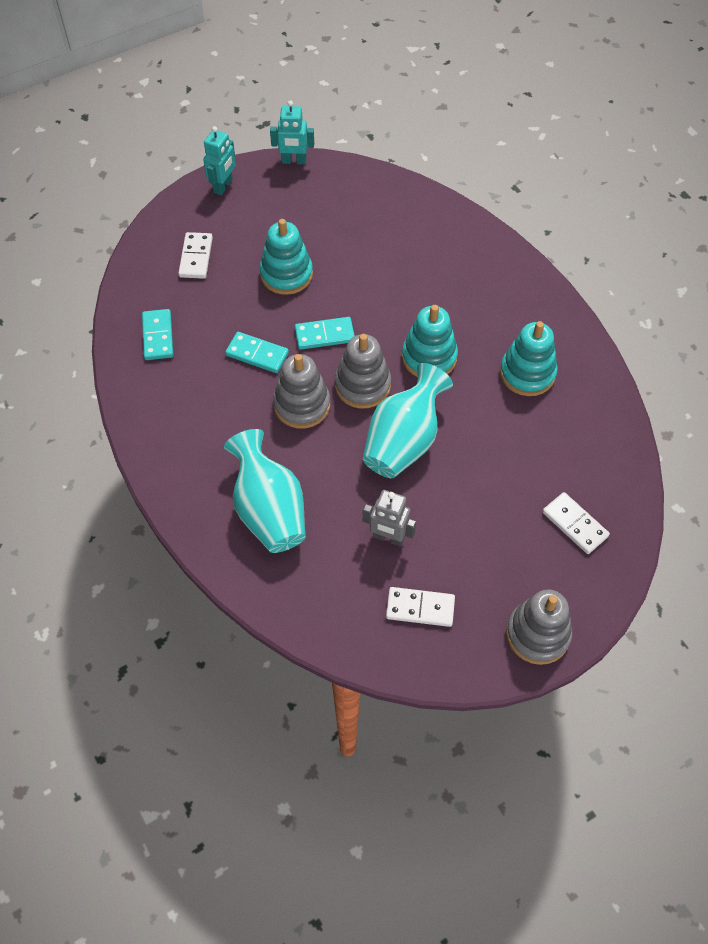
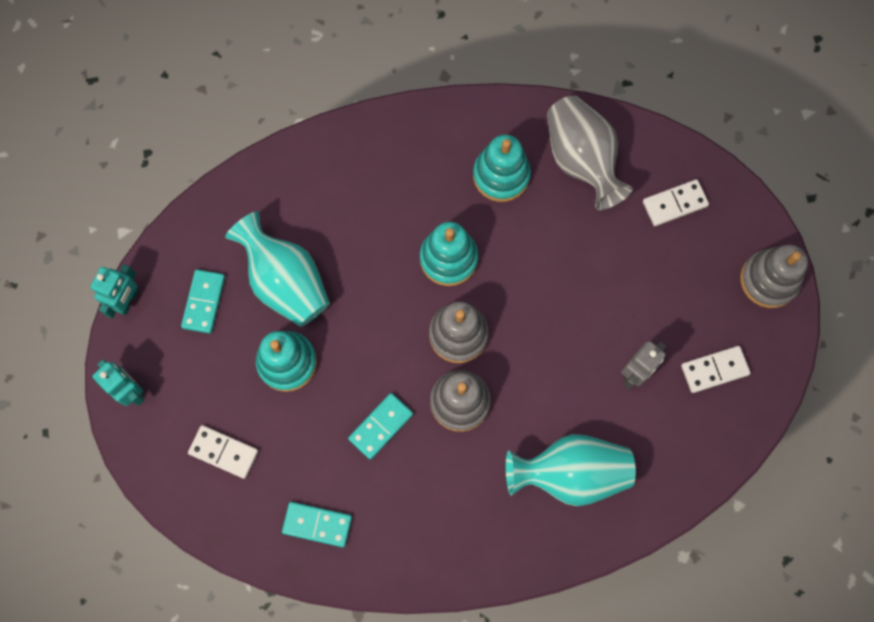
camera: 70 degrees left, 15 degrees up
(324, 335) = (382, 350): turquoise domino -> turquoise domino (204, 302)
(403, 441) = (536, 319): turquoise vase -> turquoise vase (286, 282)
(420, 608) = (714, 370): white domino -> white domino turned 45 degrees clockwise
(576, 432) = (581, 160): none -> grey vase

